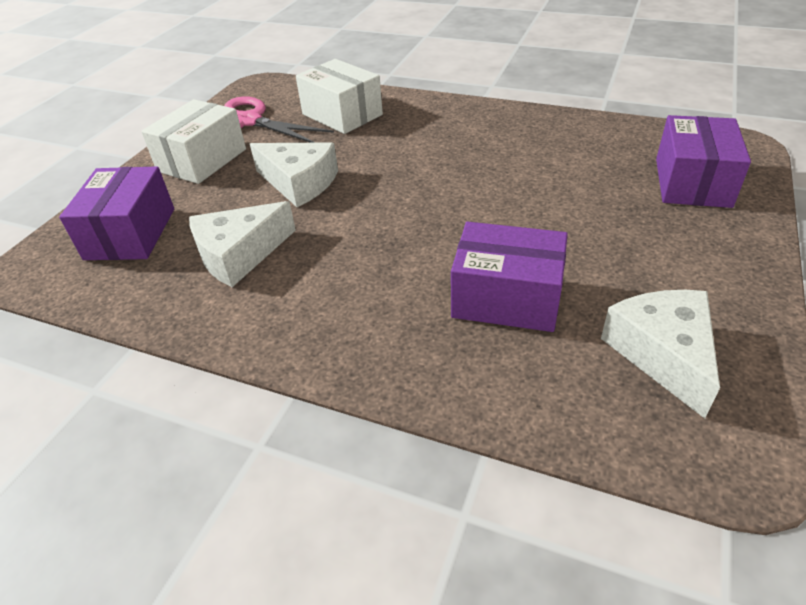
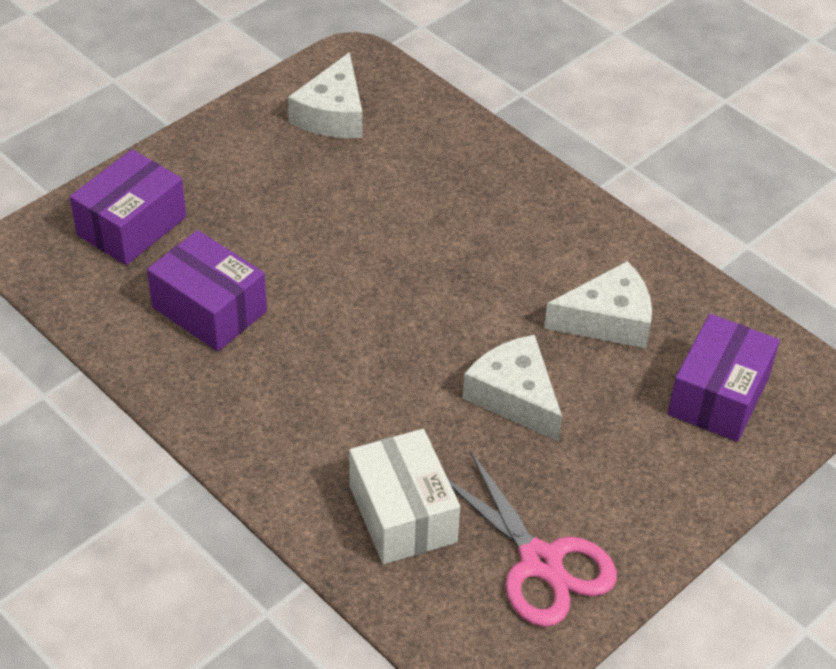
camera: 160 degrees left, 5 degrees up
(202, 160) = (622, 495): white box -> none
(506, 298) = (401, 188): purple box -> purple box (209, 309)

